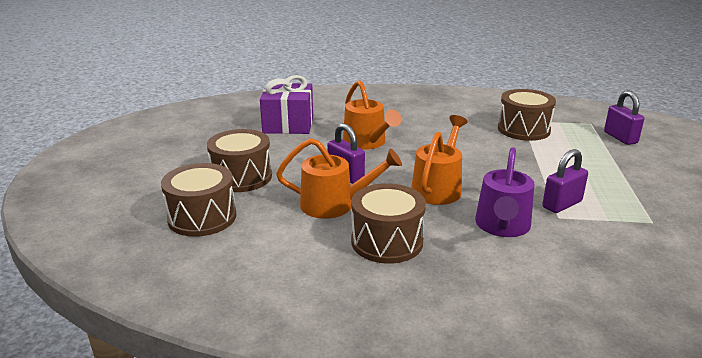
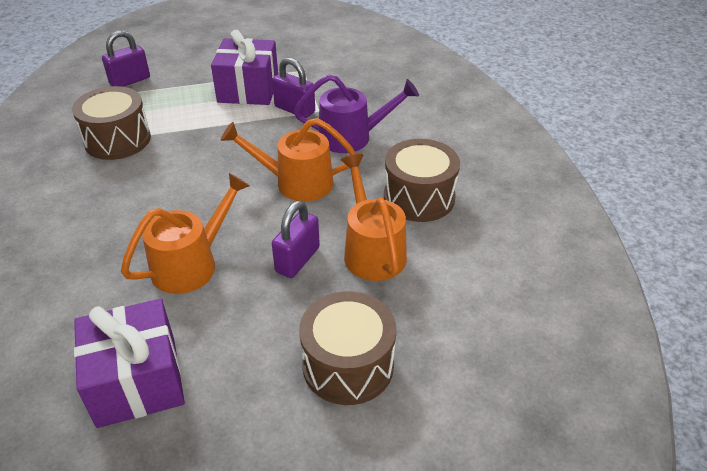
camera: 110 degrees left, 15 degrees up
(202, 217) = (467, 360): brown drum -> none
(604, 186) = (248, 89): none -> purple gift

